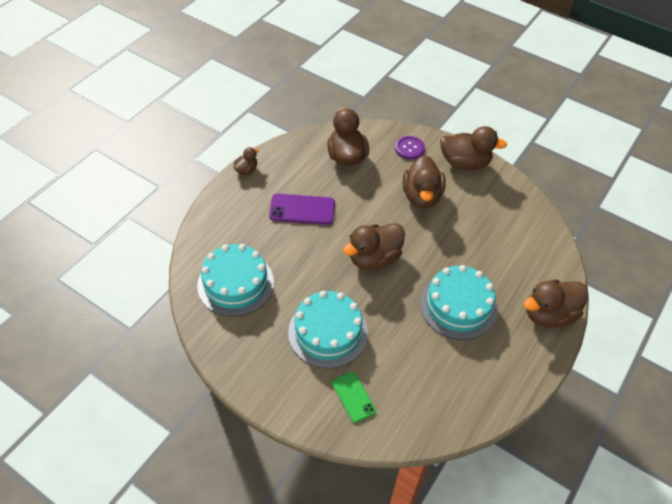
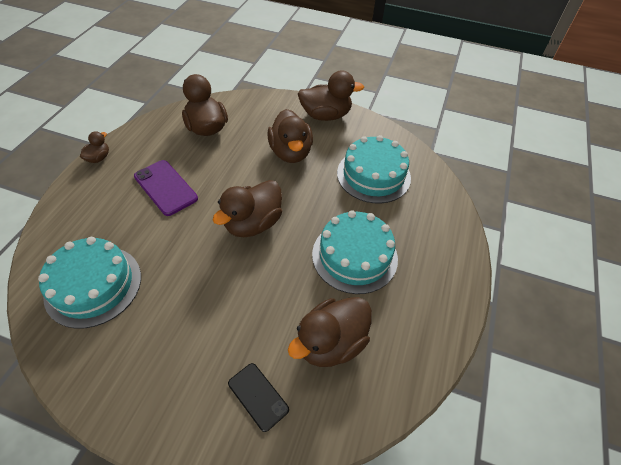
camera: 15 degrees left, 0 degrees up
(302, 209) = (165, 187): purple phone -> purple phone turned 60 degrees clockwise
(328, 332) = (214, 320): turquoise cake -> turquoise cake (373, 175)
(353, 397) = (258, 396): green phone -> black phone
(409, 148) = (269, 111): purple button -> none
(549, 314) = (449, 245): brown duck -> brown duck (331, 343)

